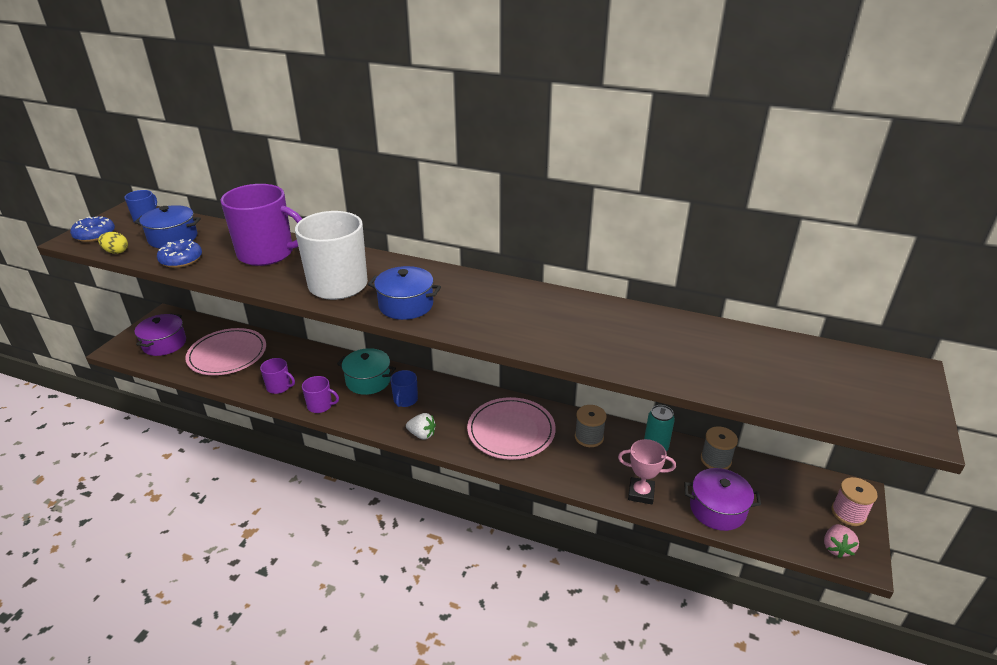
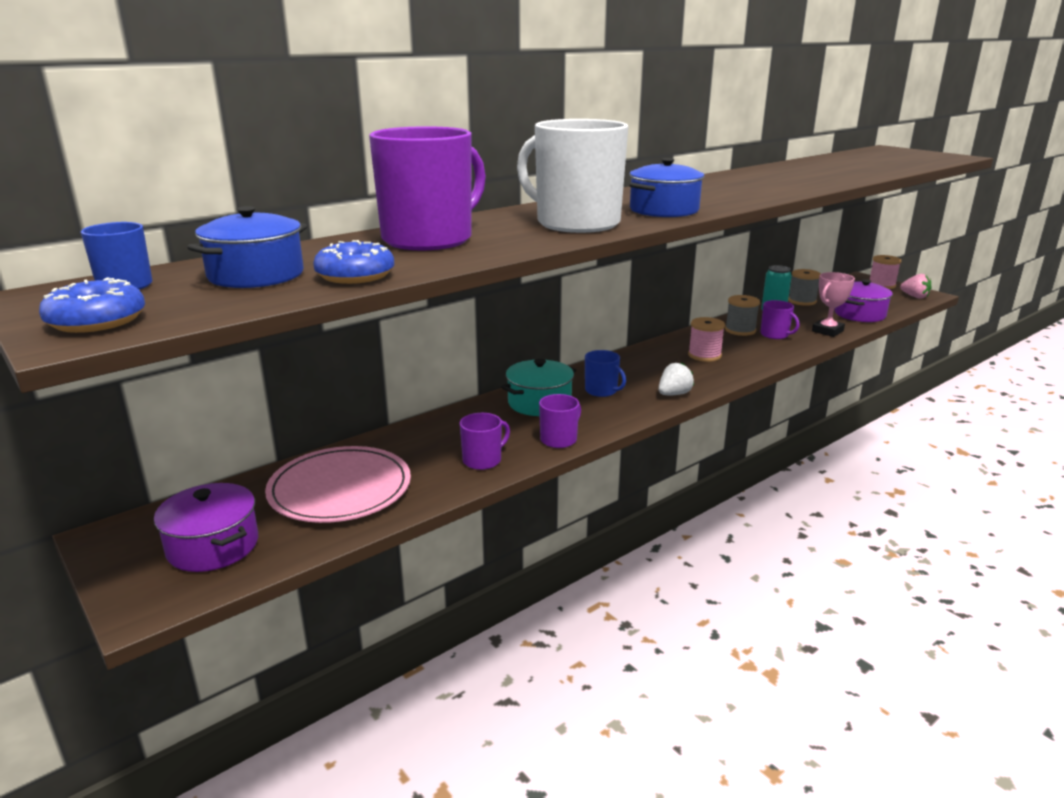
camera: 60 degrees left, 10 degrees down
(116, 252) = (224, 309): yellow egg -> none
(511, 431) = (704, 355): pink plate -> pink spool
(597, 460) = (775, 335): none -> purple mug

